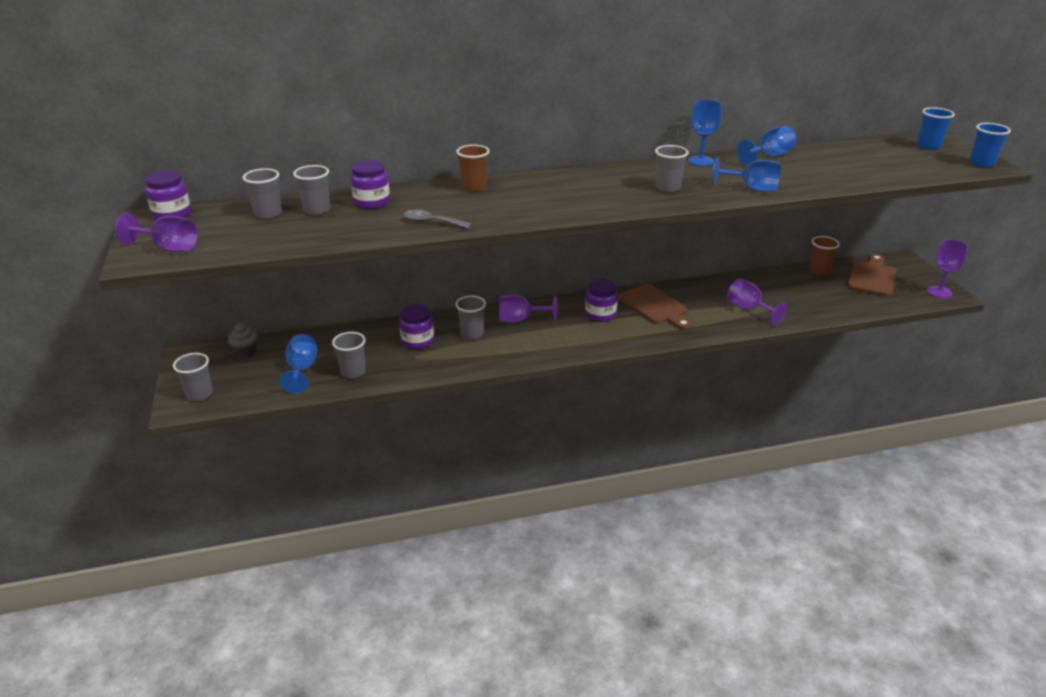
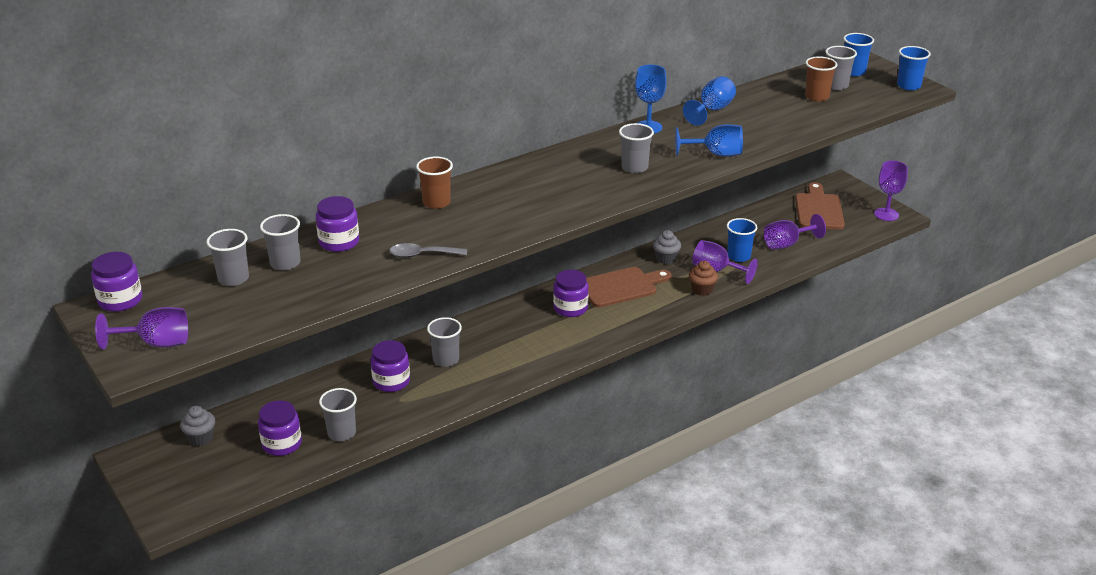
camera: 20 degrees left, 0 degrees up
(199, 394) = (181, 499): grey cup -> grey cup (836, 85)
(302, 370) = (282, 444): blue goblet -> purple jar
(520, 320) = (489, 332): purple goblet -> purple goblet (787, 244)
(654, 306) = (621, 287): brown cutting board -> brown cutting board turned 60 degrees counterclockwise
(706, 291) = (666, 259): none -> grey cupcake
(727, 322) = (702, 290): none -> brown cupcake
(776, 301) = (738, 256): none -> blue cup
(819, 270) = (765, 211): brown cup -> brown cup (817, 97)

